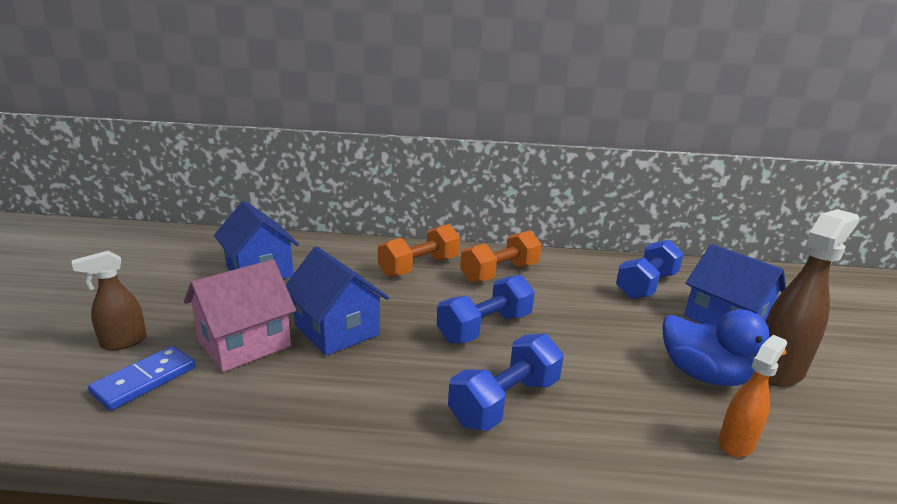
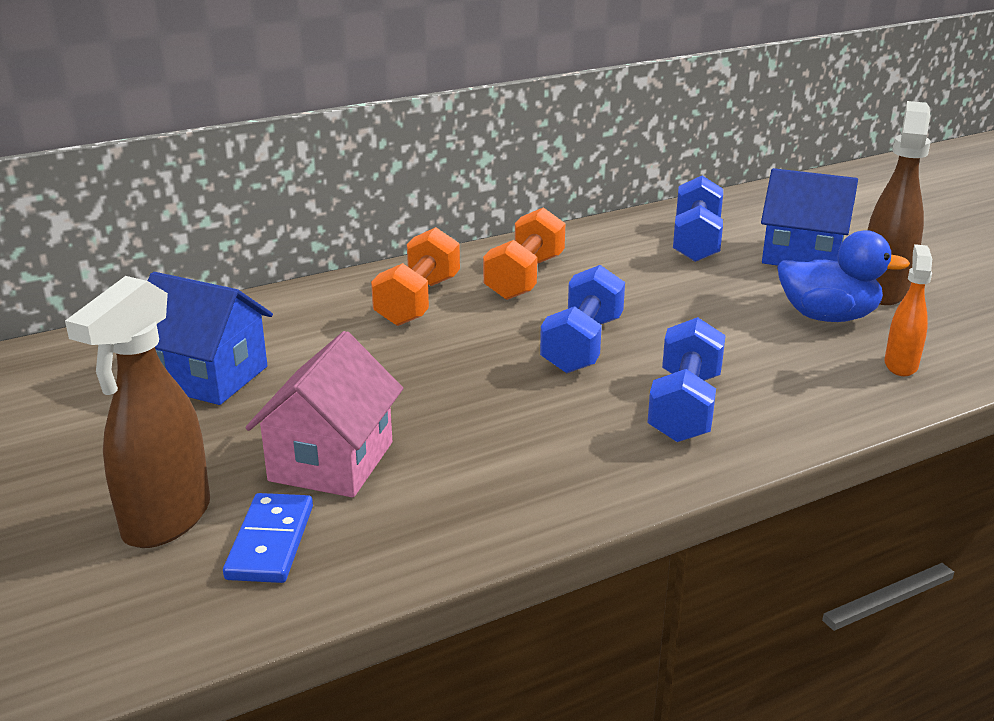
camera: 30 degrees left, 5 degrees up
(123, 343) = (166, 521): brown spray bottle -> brown spray bottle, size x1.71
(337, 330) = (421, 406): blue house -> none

